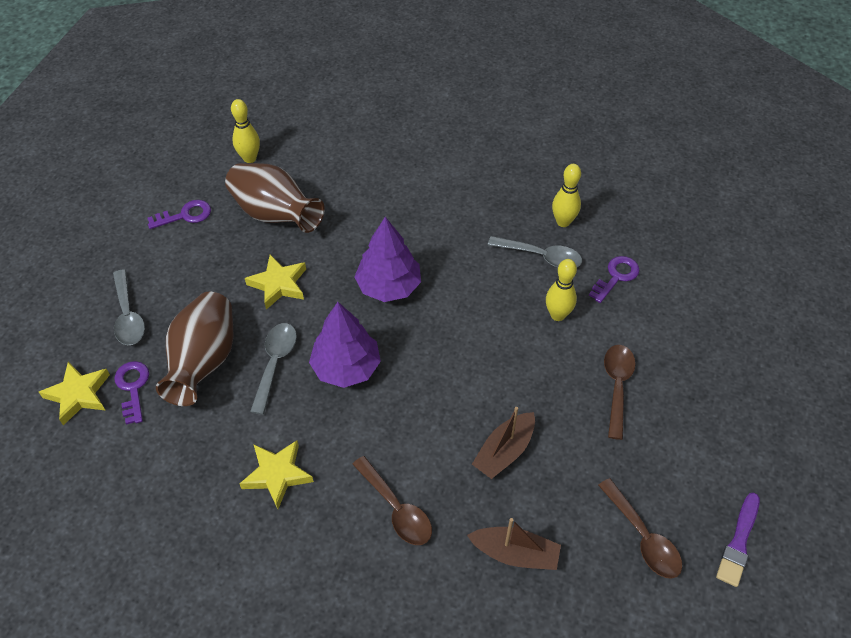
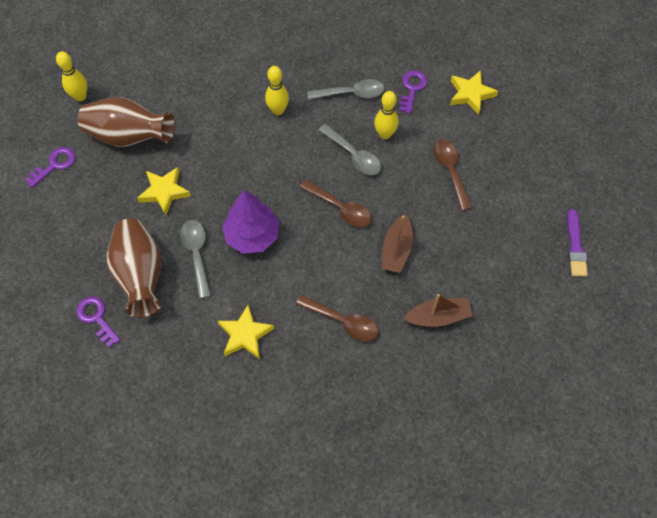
camera: 25 degrees left, 10 degrees up
(78, 395) = (56, 341): yellow star -> yellow star (471, 94)
(128, 316) = (58, 264): grey spoon -> grey spoon (354, 155)
(389, 286) = (250, 160): purple tree -> none
(563, 222) = (354, 60): yellow bowling pin -> yellow bowling pin (278, 110)
(643, 537) = (515, 269): brown spoon -> brown spoon (340, 208)

